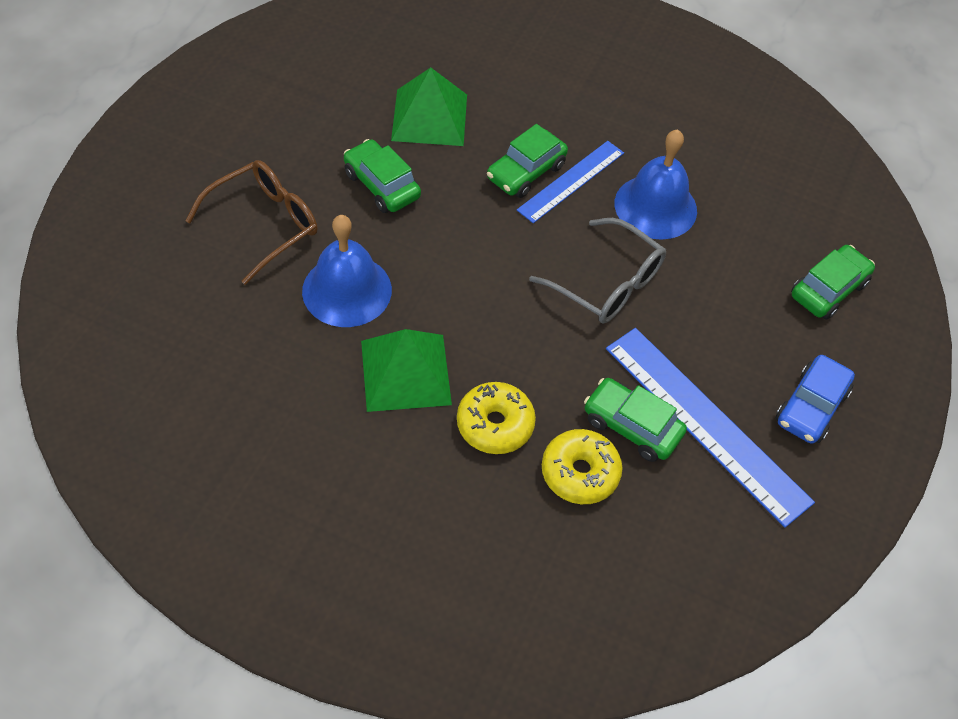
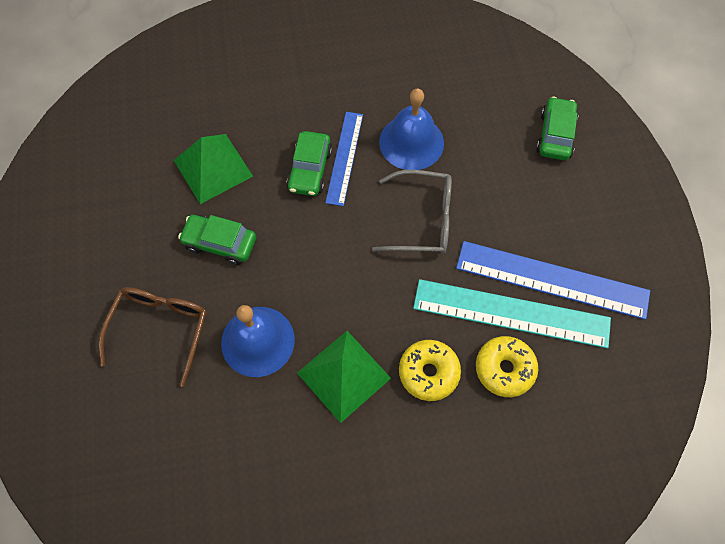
camera: 30 degrees left, 10 degrees up
(631, 426) = (511, 313): green car -> turquoise ruler
(811, 407) = (602, 225): blue car -> none

